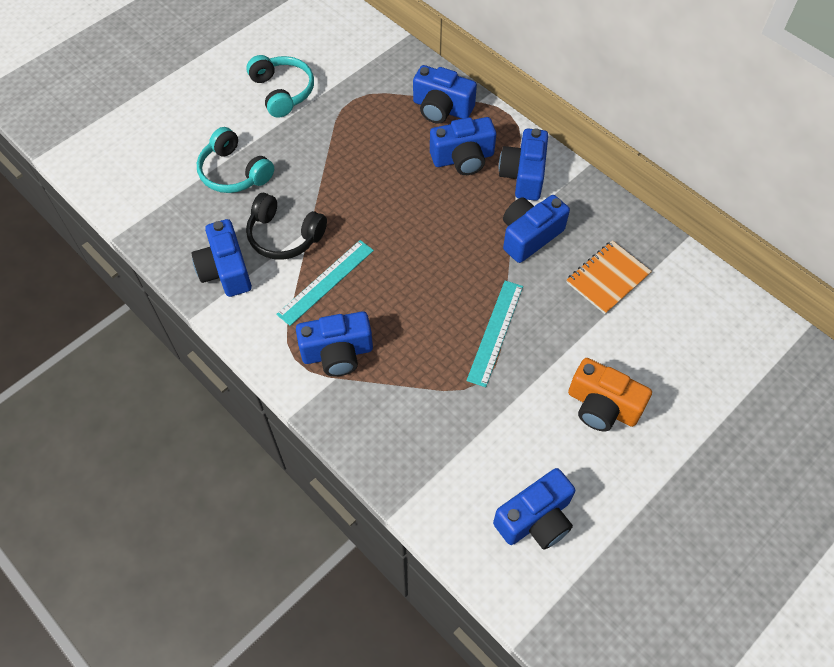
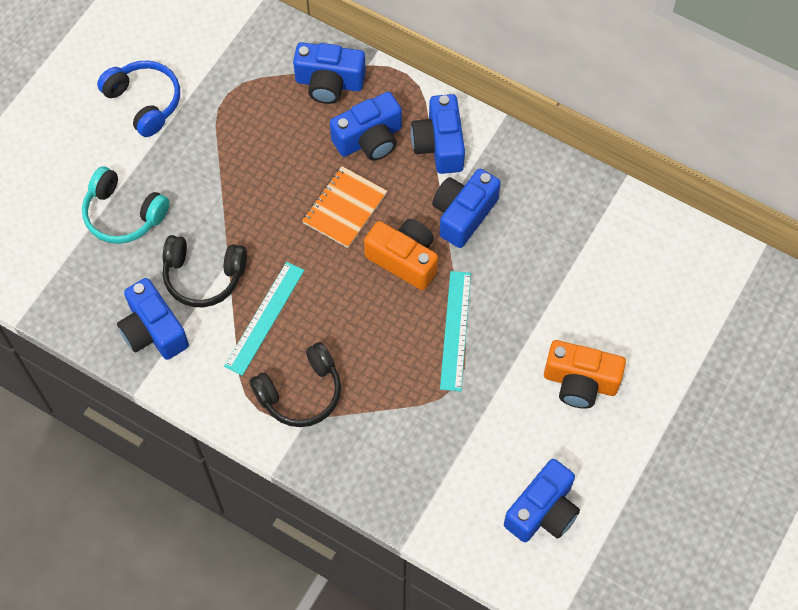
camera: 15 degrees left, 5 degrees up
(282, 91) = (144, 102): turquoise headphones -> blue headphones
(337, 353) = (301, 393): blue camera -> black headphones
(465, 261) = (404, 259): none -> orange camera
(608, 278) = (555, 243): orange notebook -> orange notebook (344, 208)

